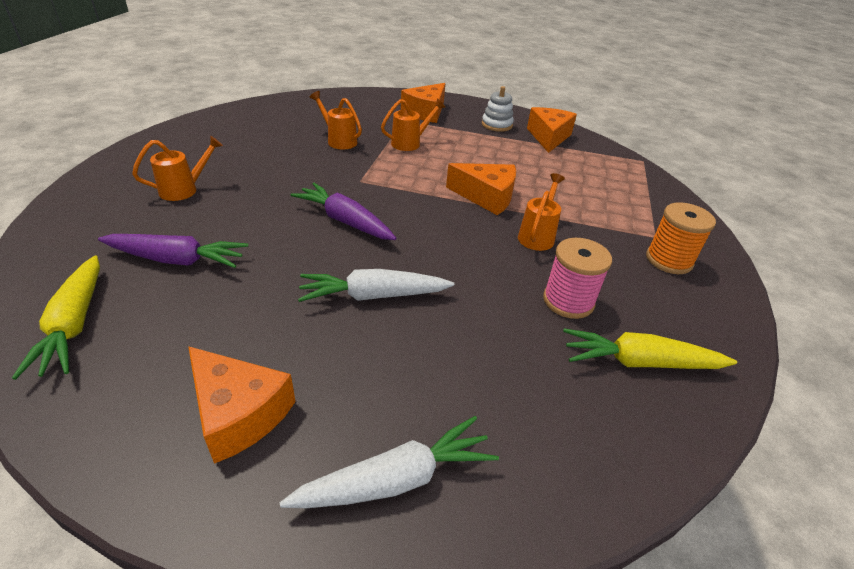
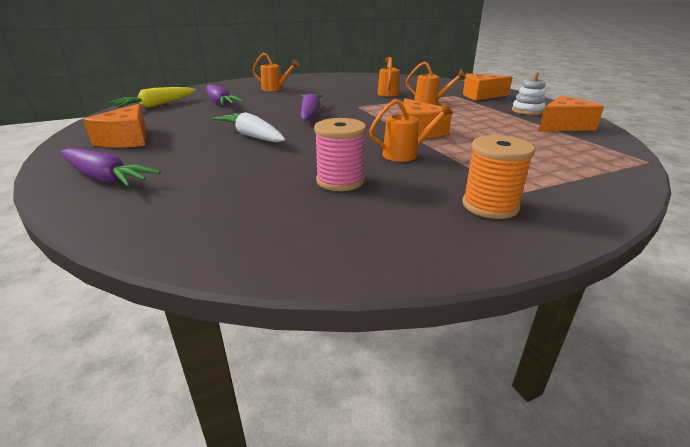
camera: 55 degrees right, 10 degrees down
(396, 479) = (105, 178): white carrot -> purple carrot
(640, 362) = (304, 222): yellow carrot -> none

